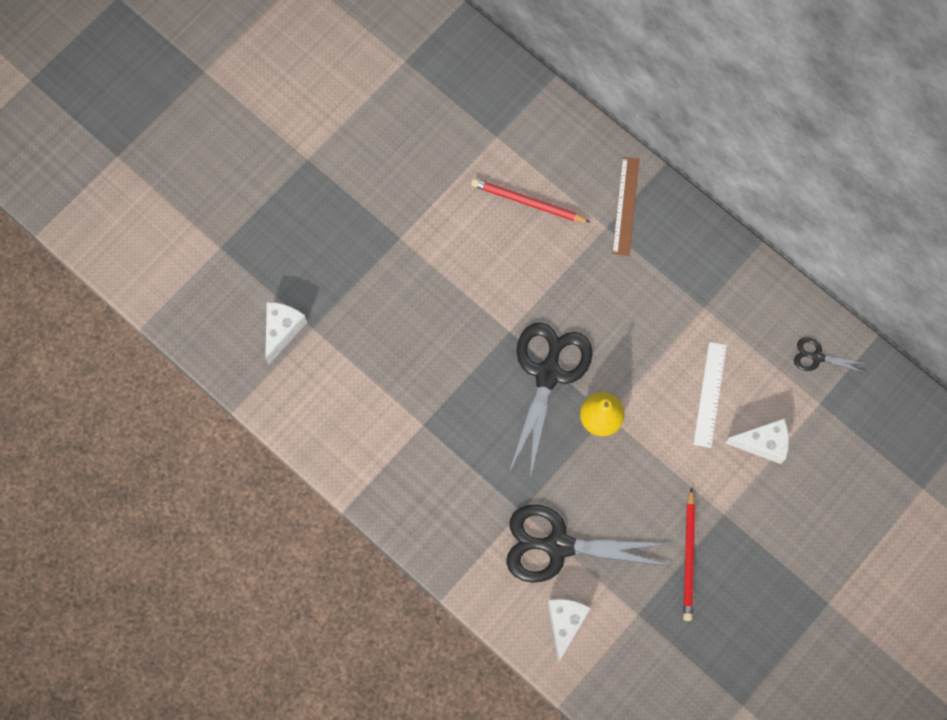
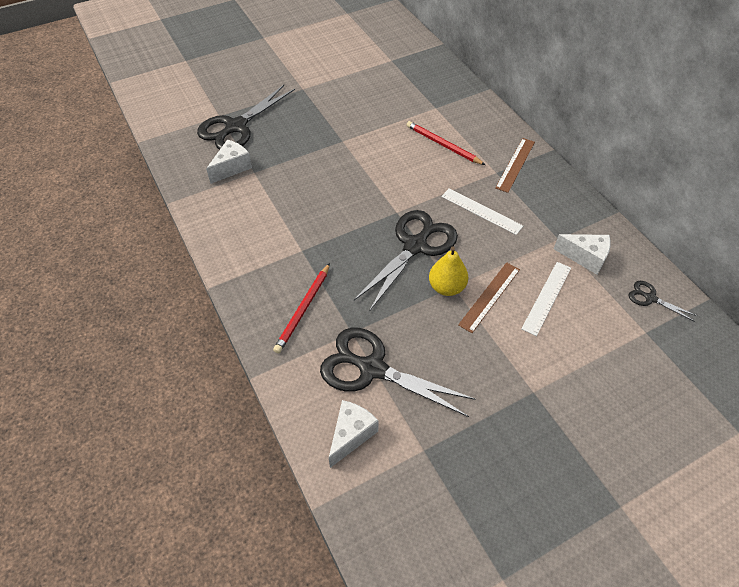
camera: 20 degrees right, 20 degrees down
(253, 259) = (236, 127): none -> black scissors
(606, 296) = (481, 211): none -> white ruler
(650, 414) = (490, 296): none -> brown ruler
(689, 557) = (489, 417): red pencil -> red pencil (303, 309)
(763, 443) = (585, 347): white cheese -> white cheese (585, 257)

